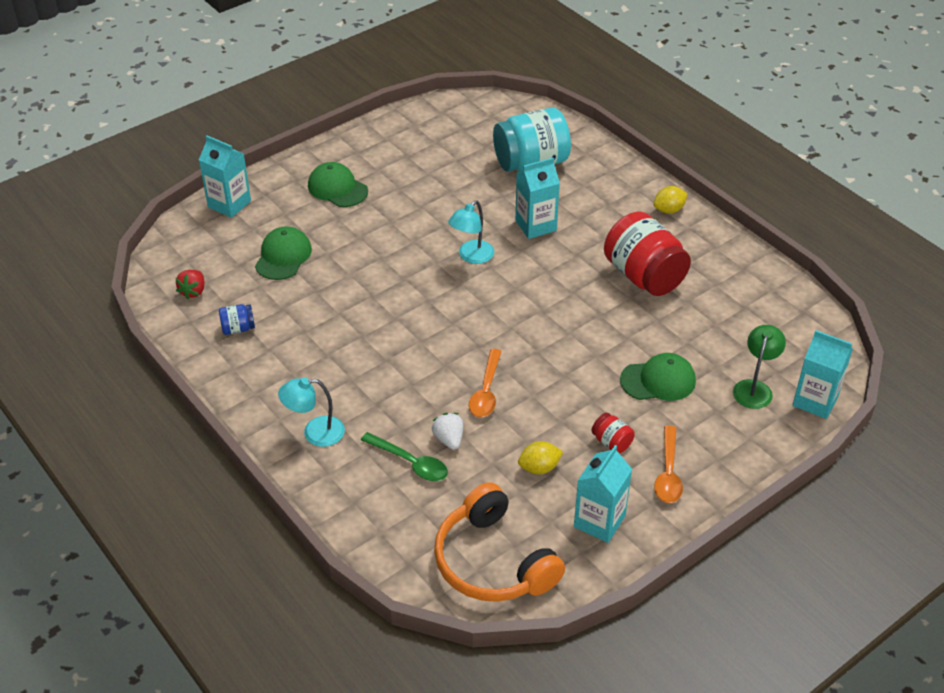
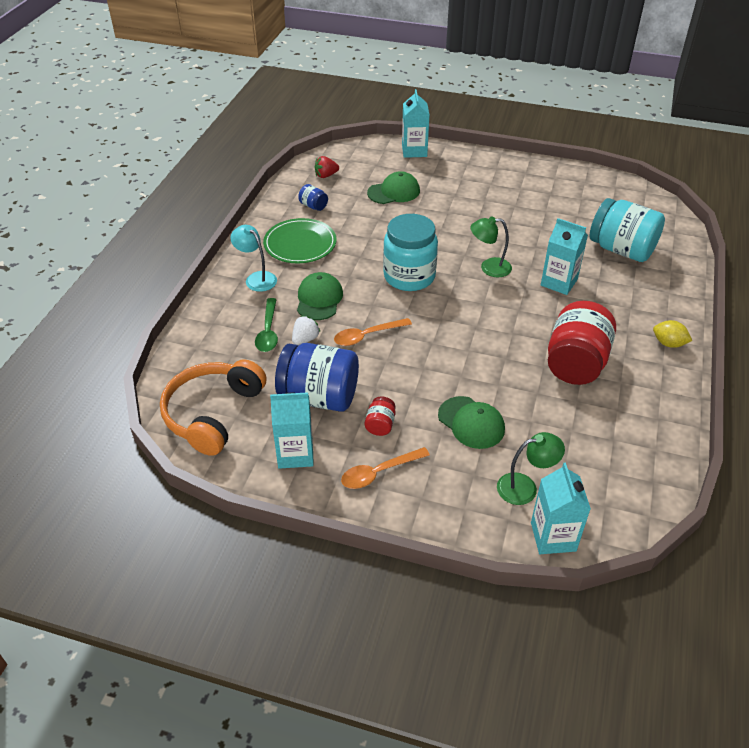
camera: 55 degrees right, 0 degrees up
(292, 371) = (300, 244): none -> green plate
(337, 188) = (481, 182): green cap -> green cap (319, 299)
(429, 317) = (409, 276): none -> turquoise jar
(471, 256) = (489, 267): turquoise lamp -> green lamp
(539, 468) = (319, 397): yellow lemon -> blue jar

